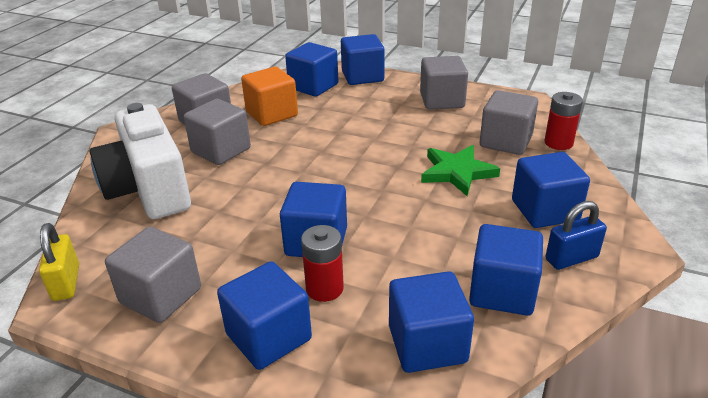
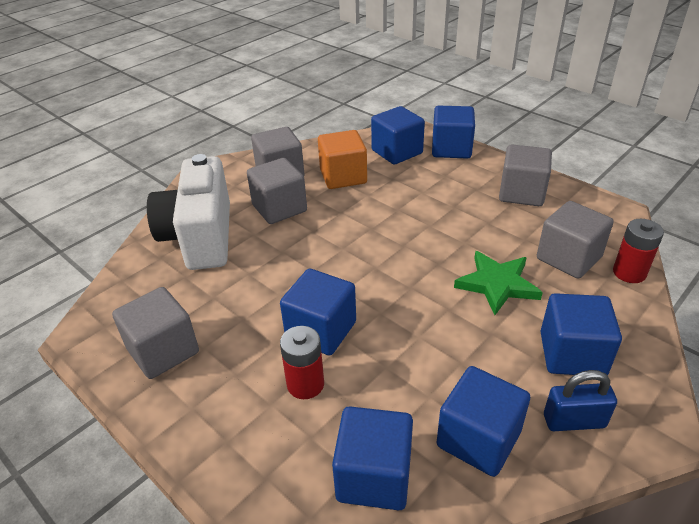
camera: 20 degrees right, 5 degrees up
(66, 282) = (96, 316): yellow padlock -> none
(268, 337) = (233, 421): blue cube -> none

